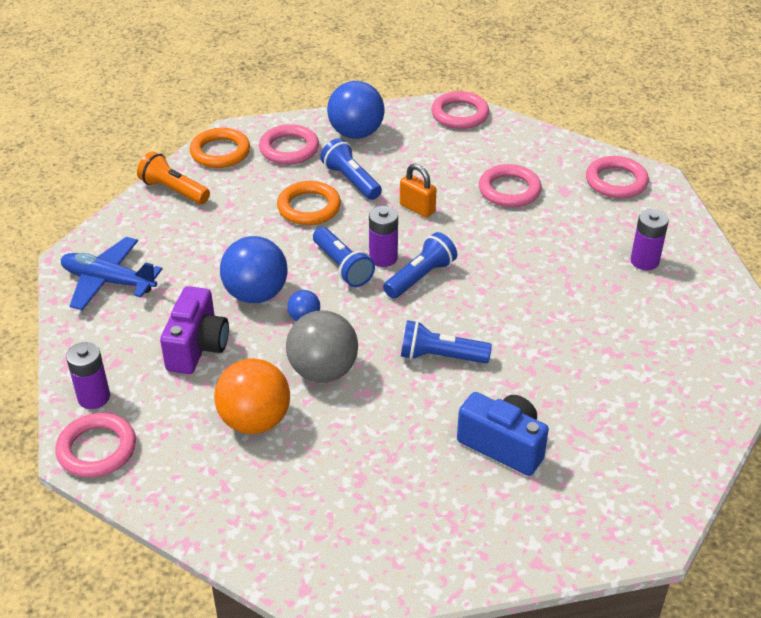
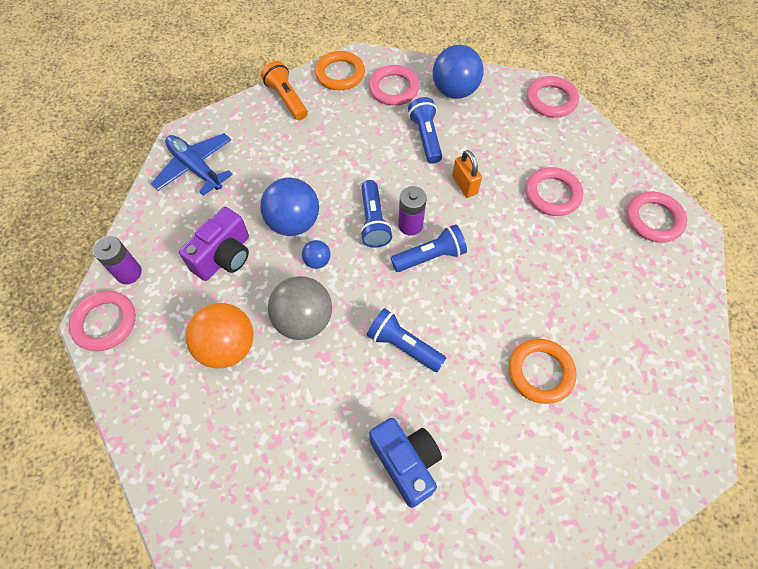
camera: 25 degrees right, 20 degrees up
(309, 207) = (378, 152): orange ring -> orange ring (540, 372)
(644, 261) = (634, 317): purple battery -> none

